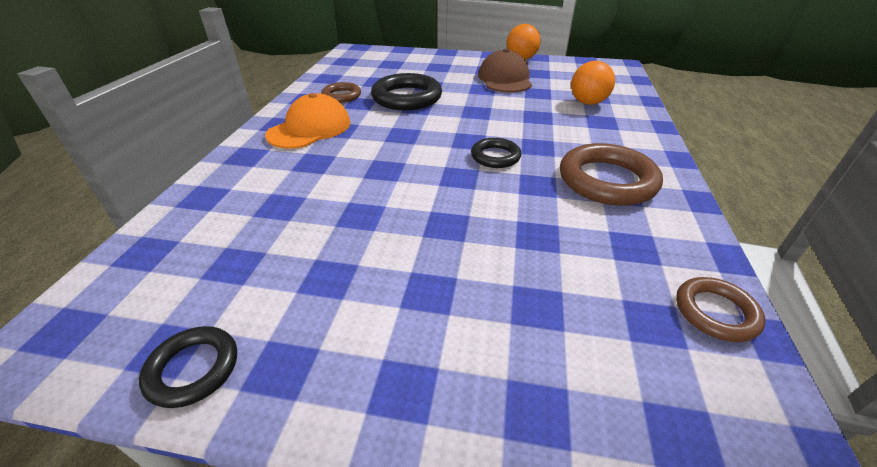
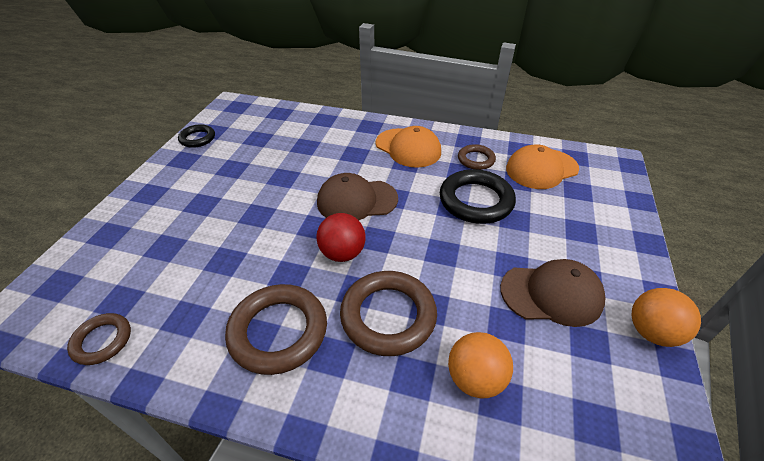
camera: 95 degrees right, 5 degrees up
(361, 72) = (541, 169): none -> orange cap
(410, 154) = (357, 200): none -> brown cap
(495, 156) = (342, 253): black ring -> red ball
(557, 131) = (388, 316): none -> brown ring

